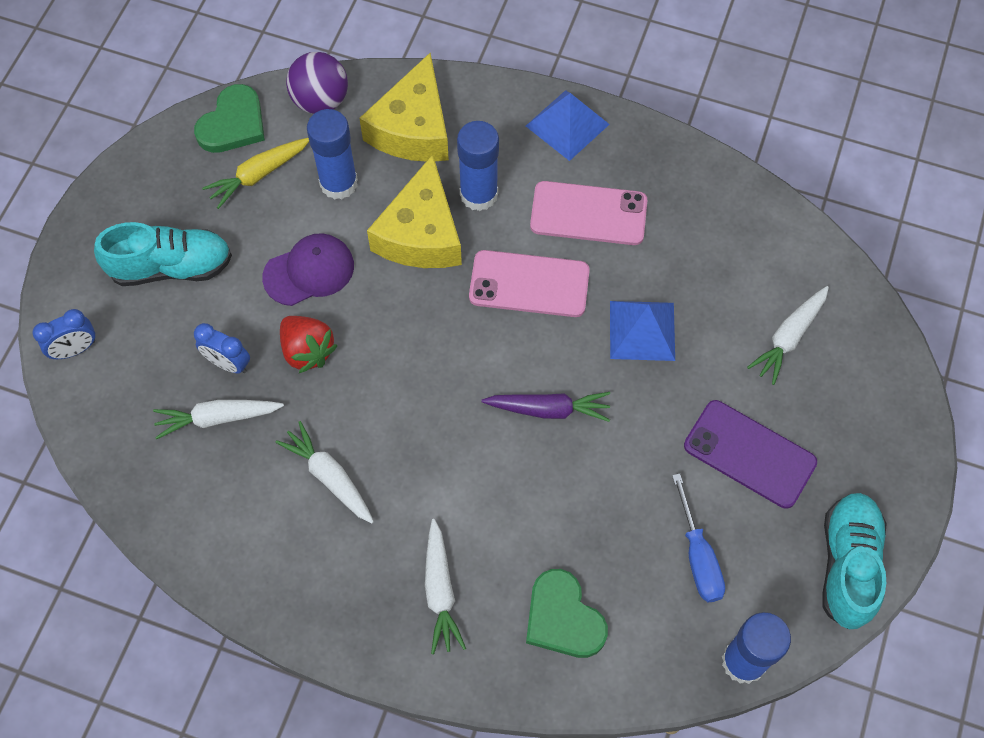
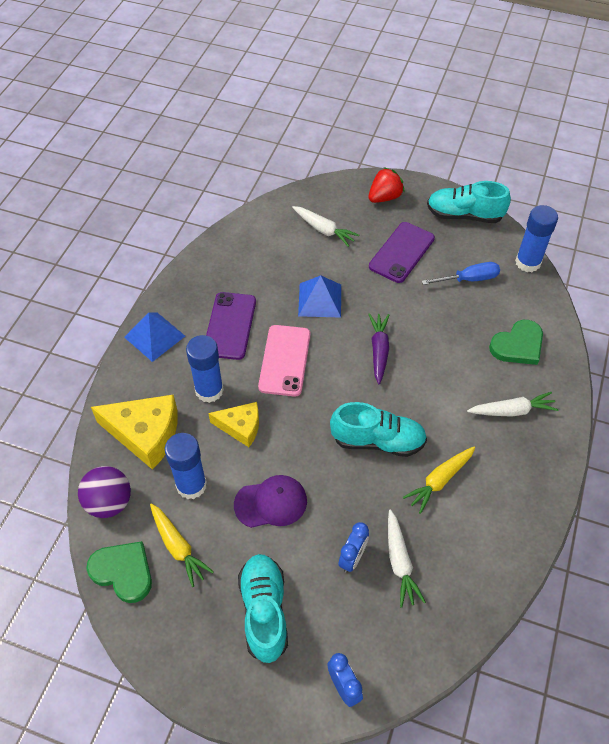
camera: 90 degrees left, 10 degrees down
(307, 351) = (340, 500): red strawberry -> red strawberry (384, 197)
(309, 271) = (271, 503): purple cap -> purple cap turned 105 degrees clockwise
(329, 477) = (440, 480): white carrot -> yellow carrot
(394, 400) = (378, 441): none -> turquoise shoe
(421, 233) = (240, 427): yellow cheese -> yellow cheese, size x0.61
(588, 214) = (230, 326): pink phone -> purple phone

